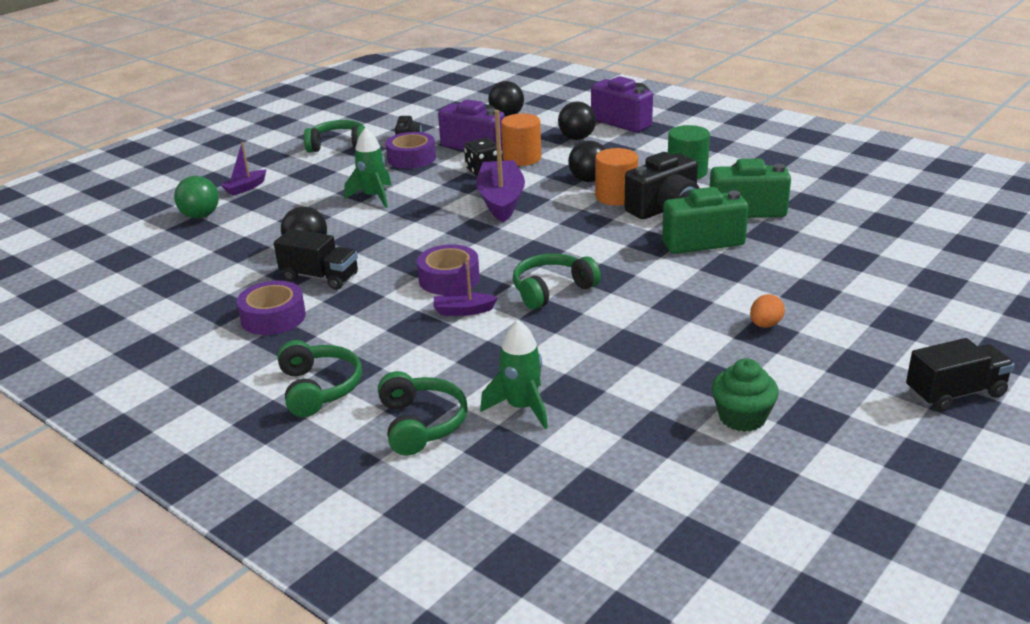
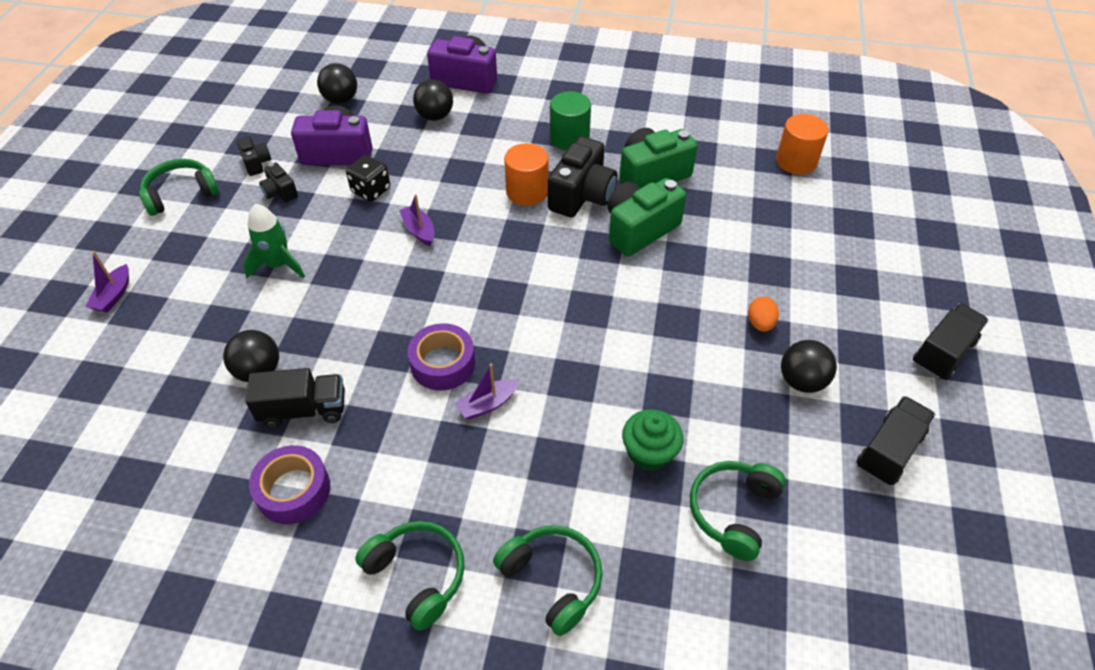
camera: 30 degrees left, 20 degrees up
(200, 216) = (89, 359): green ball -> none
(411, 158) = (280, 192): purple tape -> black camera
(501, 200) = (419, 230): purple boat -> purple boat, size x0.50
(522, 158) = (399, 161): orange cylinder -> orange cylinder (796, 161)
(522, 407) = (629, 516): green rocket -> none
(552, 290) = (552, 343): green headphones -> green headphones (733, 511)
(589, 180) = (486, 175): black ball -> black ball (801, 381)
(742, 417) = (813, 448): green cupcake -> green cupcake (649, 452)
(822, 442) = (889, 451): none -> black truck

